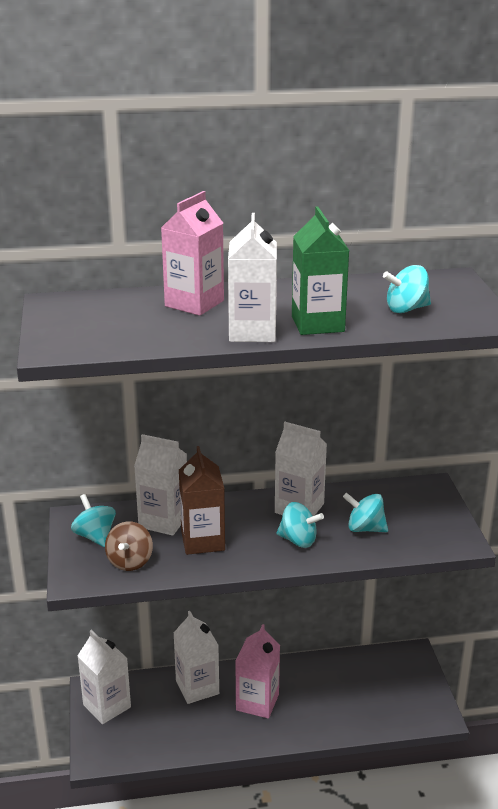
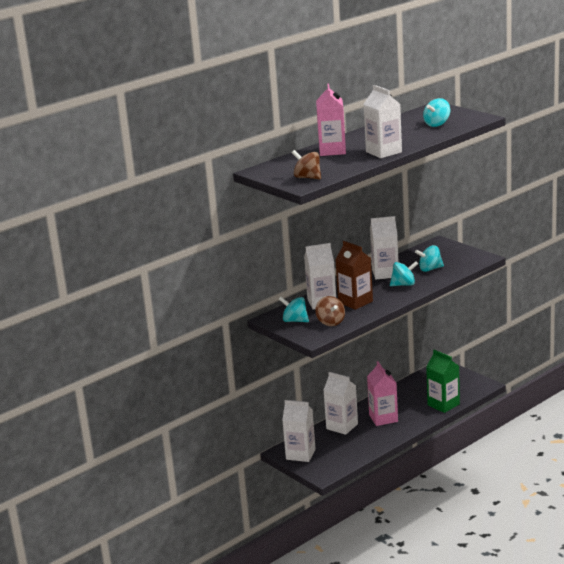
camera: 30 degrees left, 5 degrees down
(83, 338) = (307, 177): none -> brown spinning top
(317, 324) = (407, 141): green carton -> green carton (443, 404)

